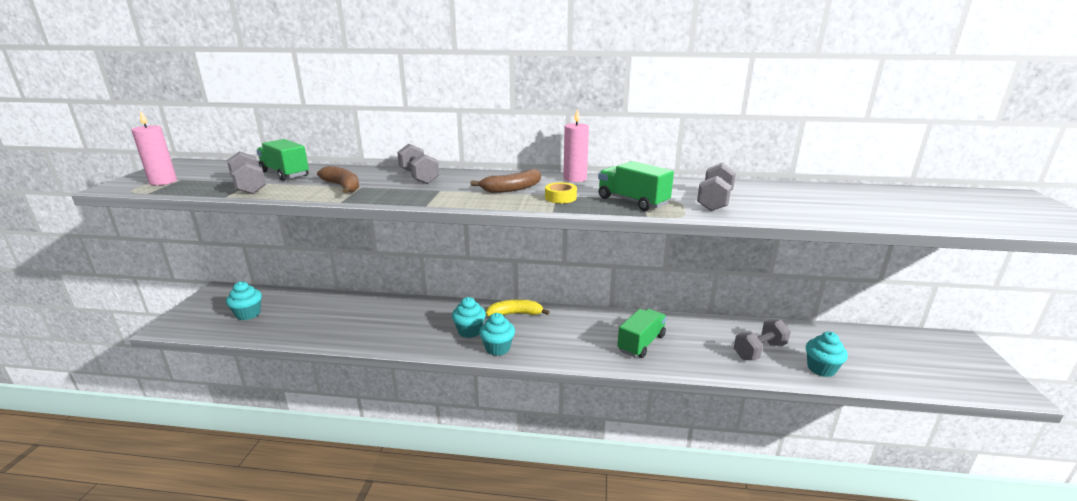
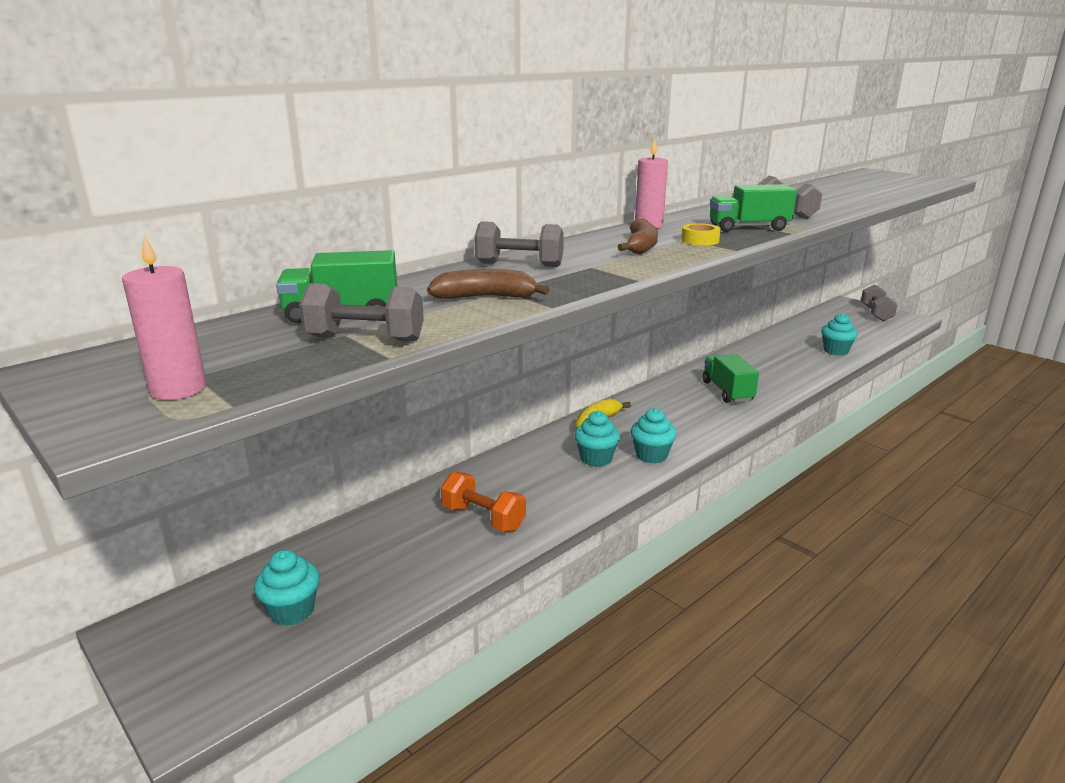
camera: 50 degrees left, 0 degrees up
(364, 325) = (483, 518): none -> orange dumbbell
(759, 351) = (791, 358): grey dumbbell -> grey dumbbell (876, 314)

